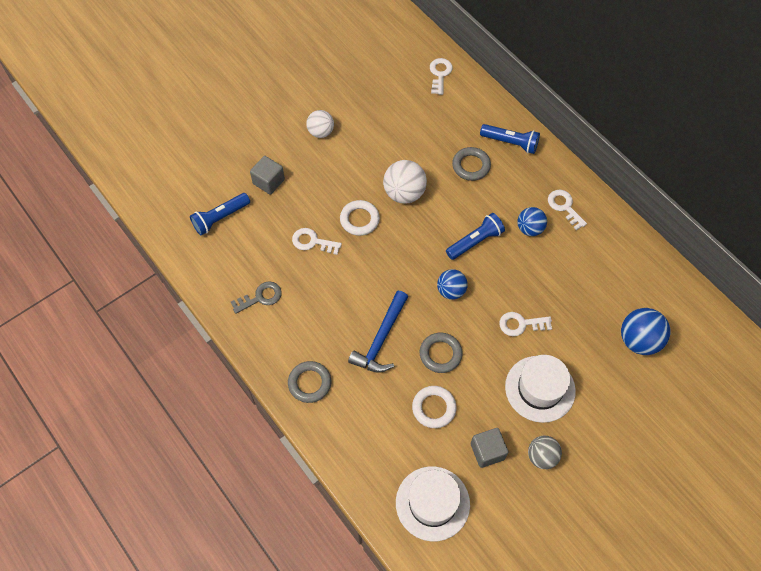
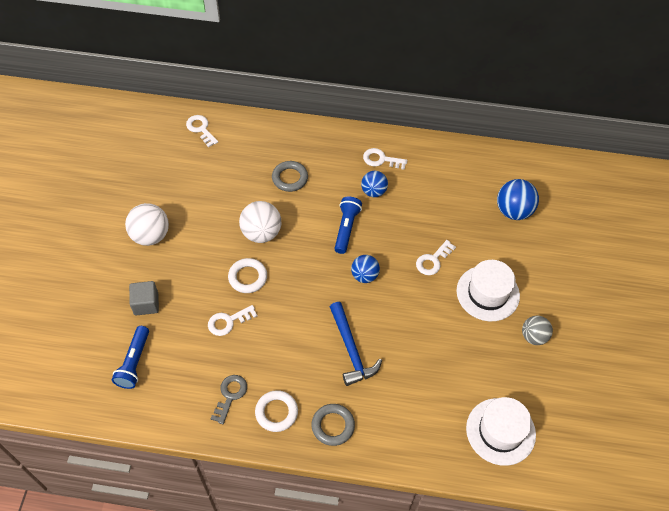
camera: 45 degrees left, 5 degrees down
(321, 132) = (150, 235): white ball -> white ball, size x1.51
(434, 408) = (435, 366): white ring -> white ring (276, 412)
(440, 354) = (402, 325): grey ring -> none
(487, 451) = (498, 364): grey cube -> none
(510, 143) = (301, 142): blue flashlight -> none

